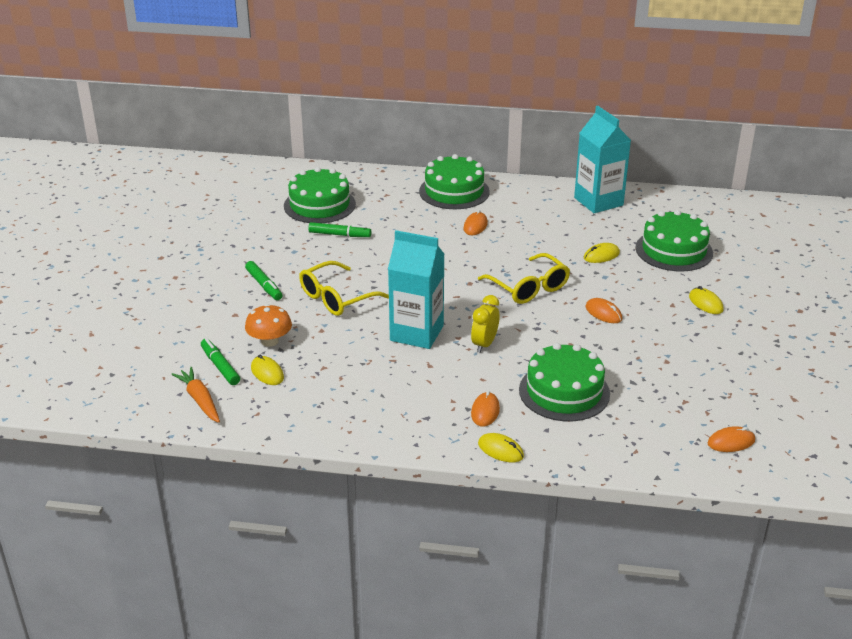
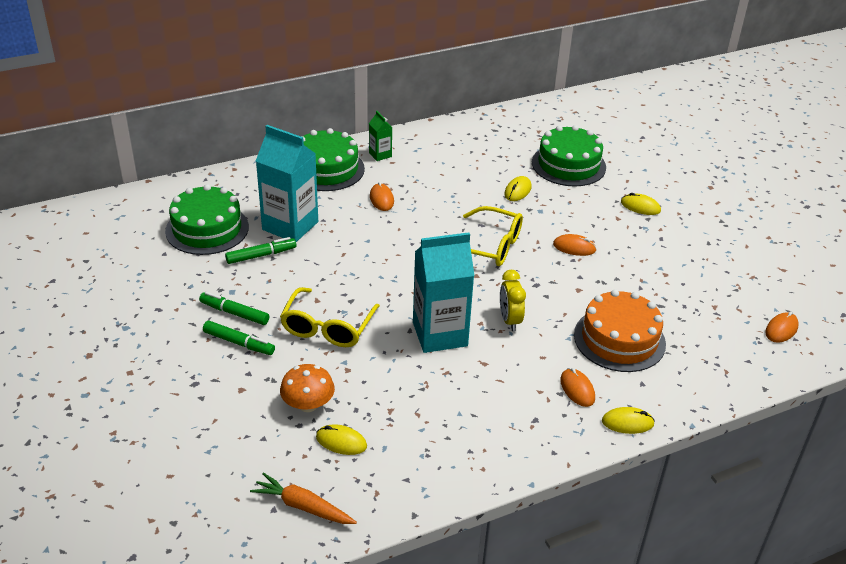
camera: 35 degrees left, 5 degrees up
(220, 366) = (285, 457): green marker -> green marker (234, 313)
(510, 194) = (380, 155): none -> green carton
(564, 392) = (619, 339): green cake -> orange cake
(598, 201) = (463, 137): turquoise carton -> turquoise carton (290, 226)

